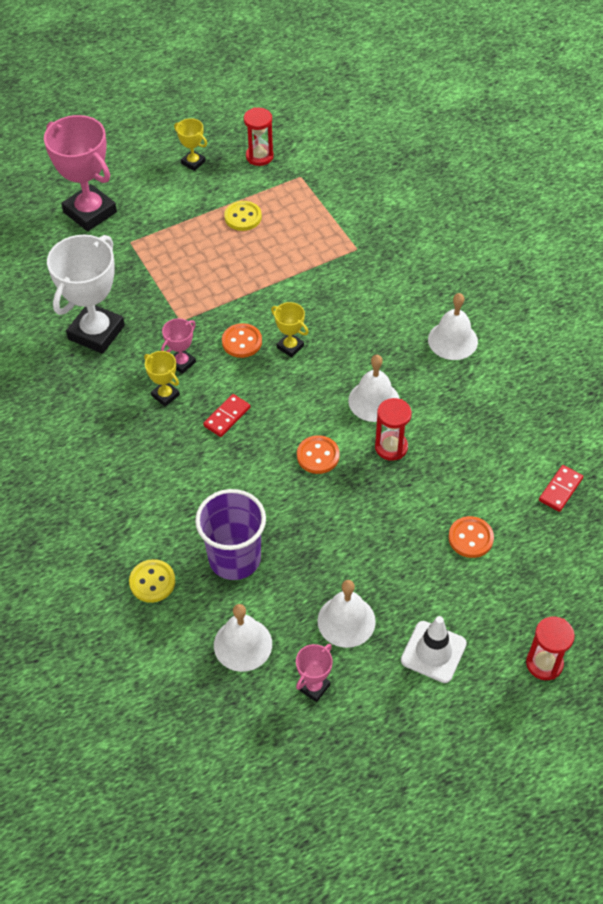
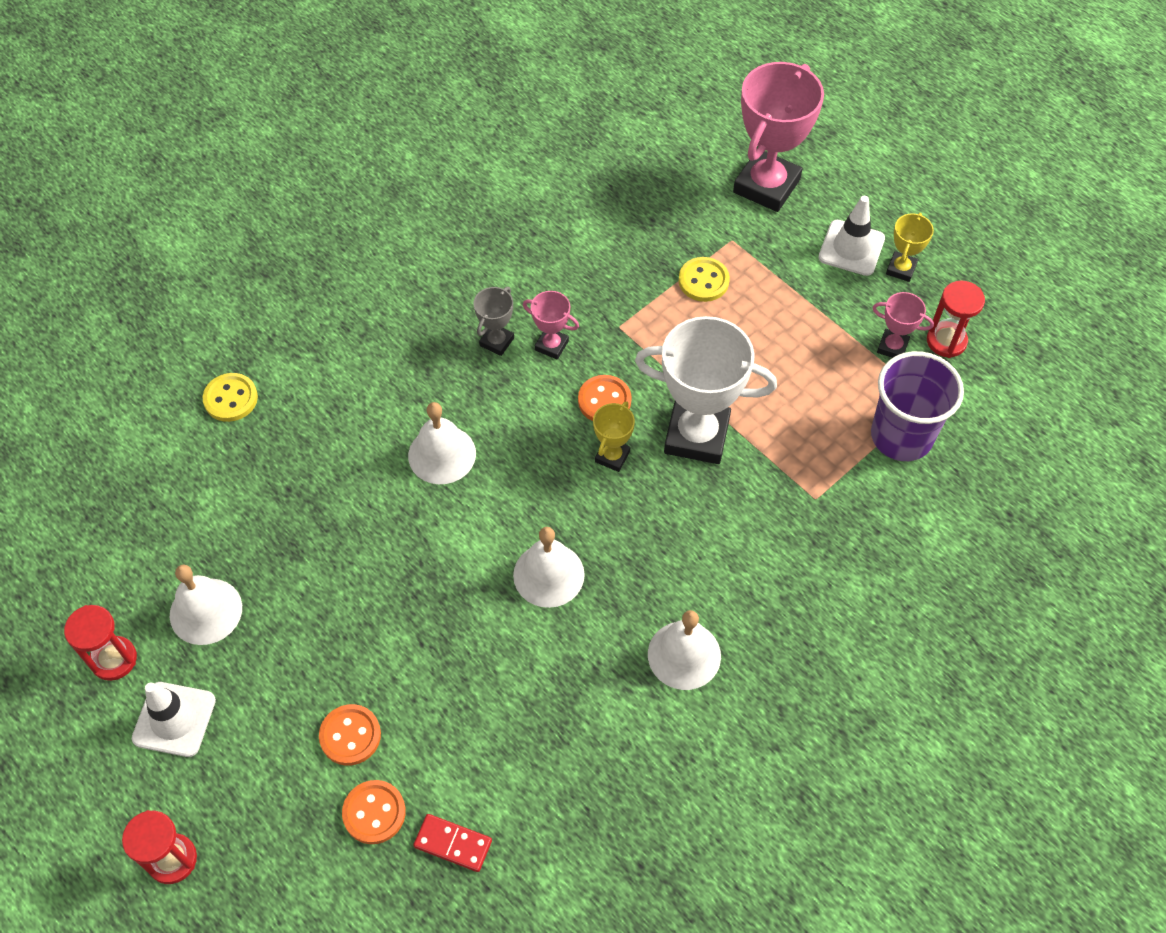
camera: 75 degrees right, 5 degrees up
(96, 332) = (574, 247): white trophy -> white trophy (696, 435)
(165, 182) = (851, 248): none -> white traffic cone
(165, 395) = (497, 342): yellow trophy -> grey trophy
(227, 417) = (480, 414): red domino -> none
(234, 558) = (275, 472): purple cup -> purple cup (901, 436)
(243, 217) = (822, 349): yellow button -> yellow button (703, 281)
(243, 644) = (161, 508): white bell -> white bell (442, 454)
(314, 687) = (113, 595): pink trophy -> pink trophy (892, 347)
(318, 456) = (443, 527): orange button -> orange button (374, 813)
(391, 447) = (476, 610): red hourglass -> red hourglass (114, 659)

